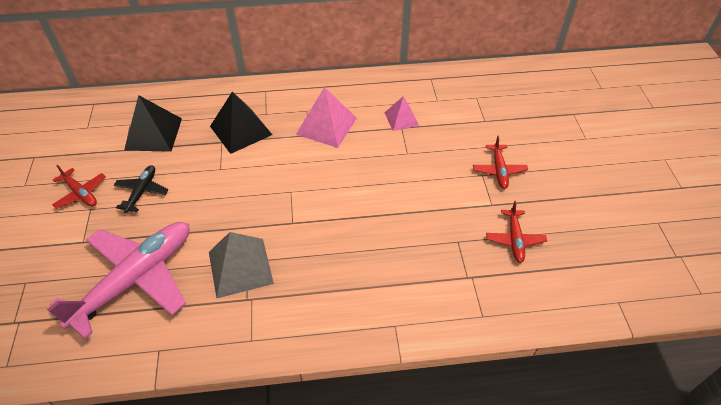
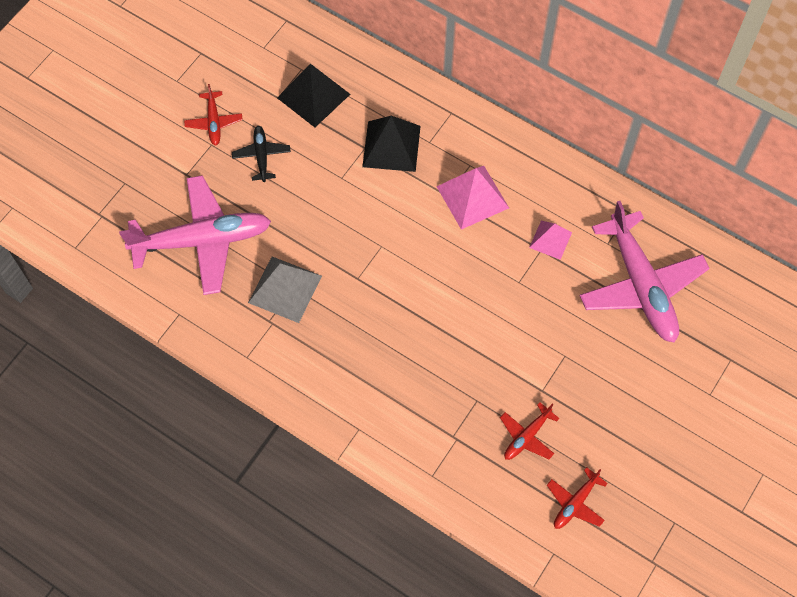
camera: 40 degrees right, 15 degrees up
(142, 192) = (261, 156): black plane -> black plane turned 60 degrees counterclockwise
(481, 109) = (641, 285): none -> pink plane
(499, 170) = (585, 363): red plane -> red plane (575, 503)

